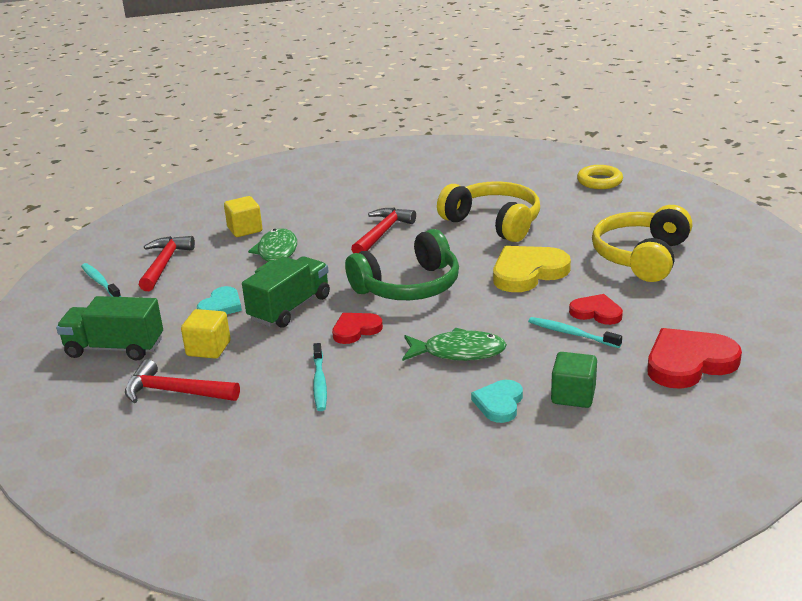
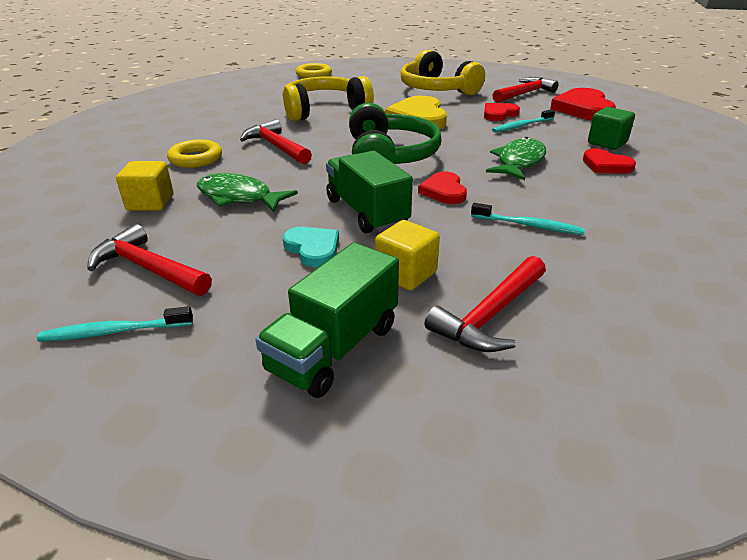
camera: 65 degrees left, 5 degrees up
(328, 214) = (196, 159): none -> yellow ring
(499, 403) = (606, 165): turquoise heart -> red heart
(701, 312) = (524, 93): none -> red hammer

